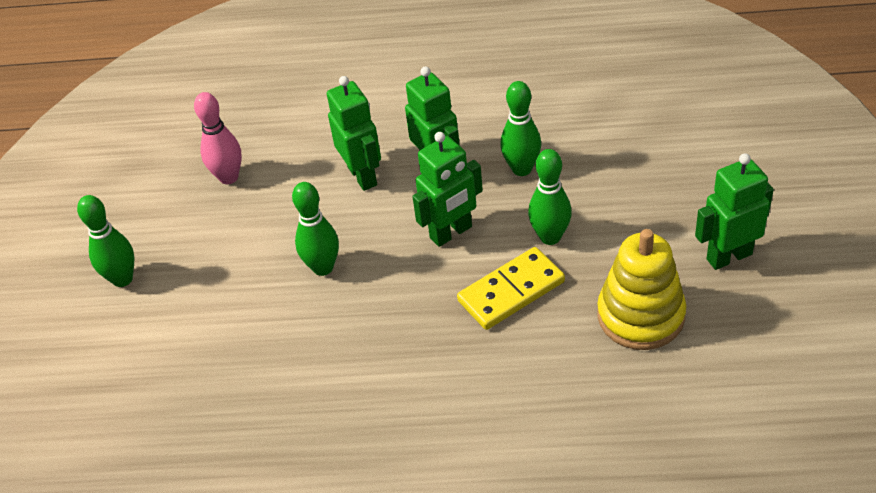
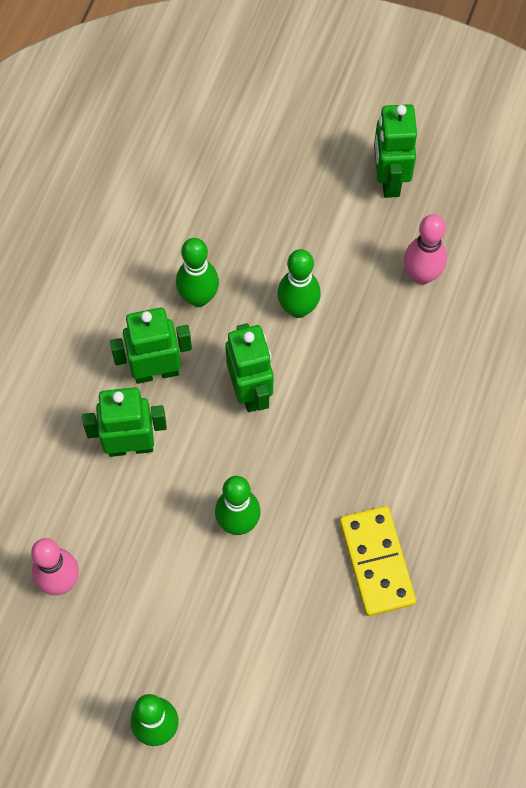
camera: 75 degrees left, 20 degrees up
(511, 291) = (346, 366): yellow domino -> yellow domino (376, 562)
(640, 315) = (421, 275): yellow stacking toy -> pink bowling pin

